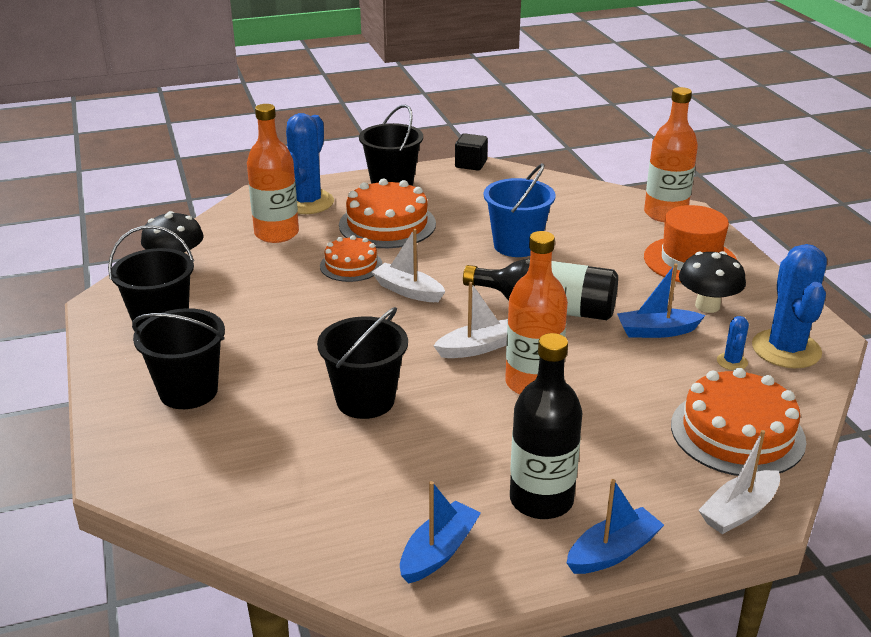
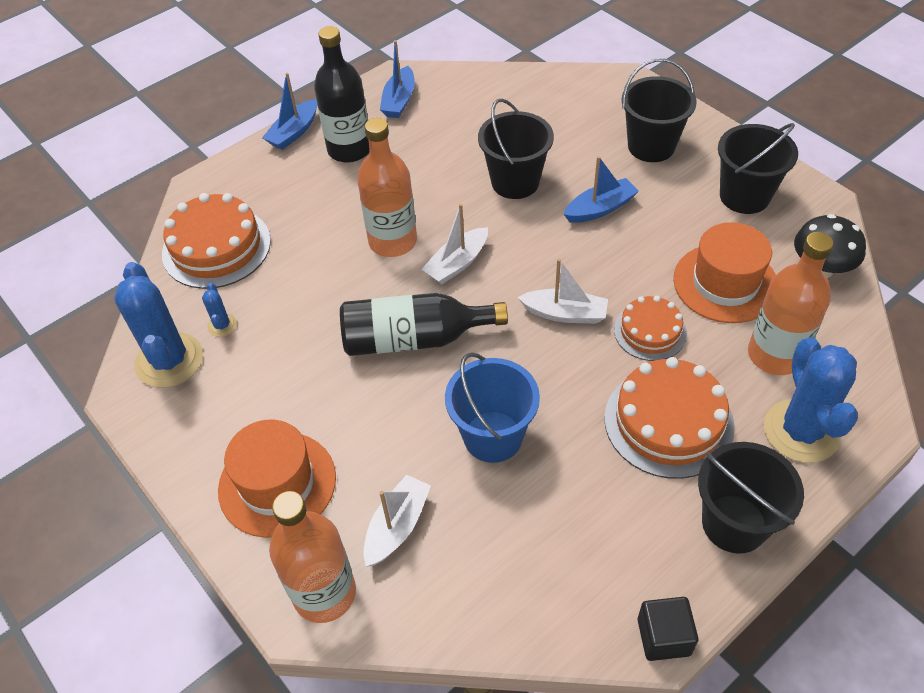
camera: 160 degrees right, 20 degrees up
(259, 275) = (725, 283): none -> orange hat
(656, 331) = (298, 342): blue boat -> blue boat (600, 209)
(707, 306) = (250, 401): black mushroom -> none
(739, 511) = (215, 183): white boat -> white boat (397, 526)

